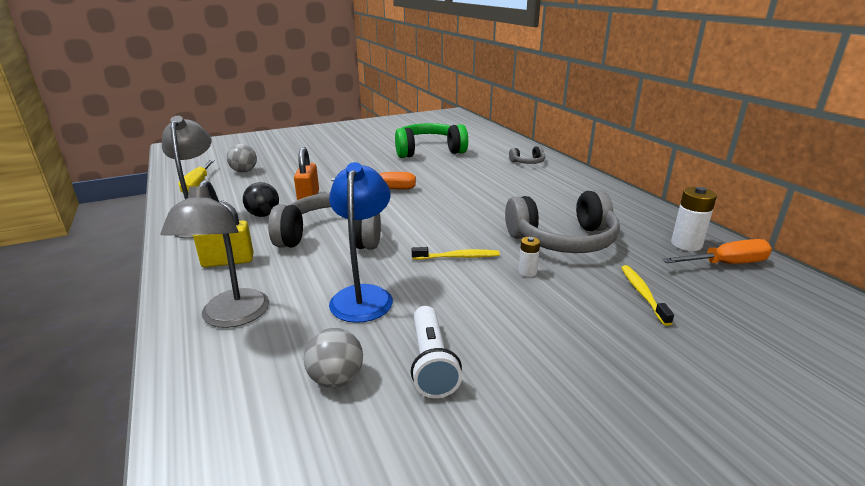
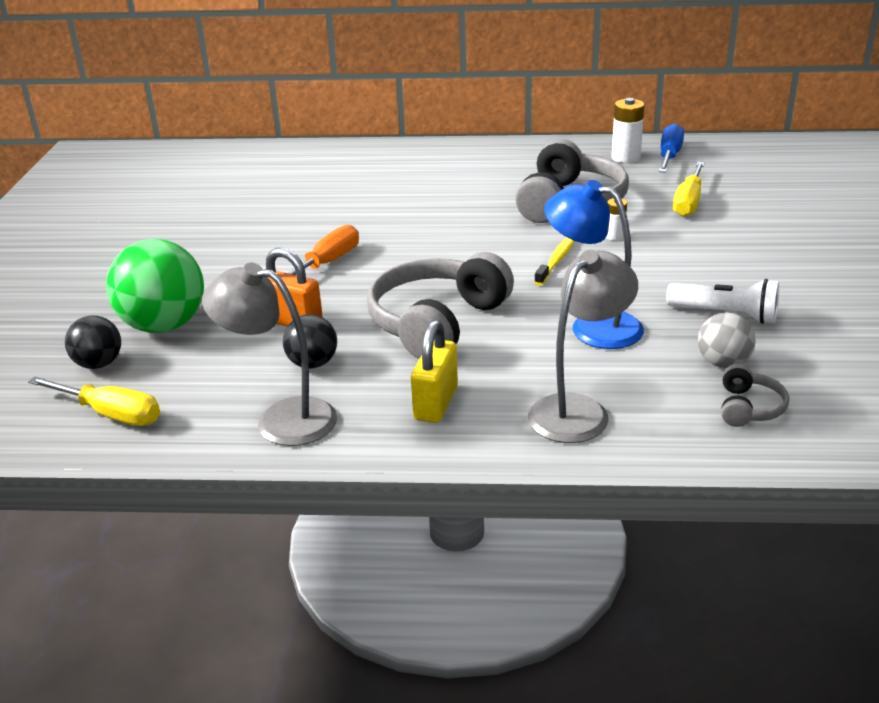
camera: 60 degrees left, 5 degrees up
(231, 317) = (578, 410): grey lamp -> grey lamp turned 75 degrees counterclockwise
(244, 171) = (99, 364): grey ball -> black ball
(288, 173) = (164, 325): none -> green ball
(428, 151) = (226, 206): green headphones -> none
(528, 162) = (355, 161): grey headphones -> grey headphones (749, 408)
(643, 294) = (688, 202): yellow toothbrush -> yellow screwdriver
(726, 264) = (669, 156): orange screwdriver -> blue screwdriver

